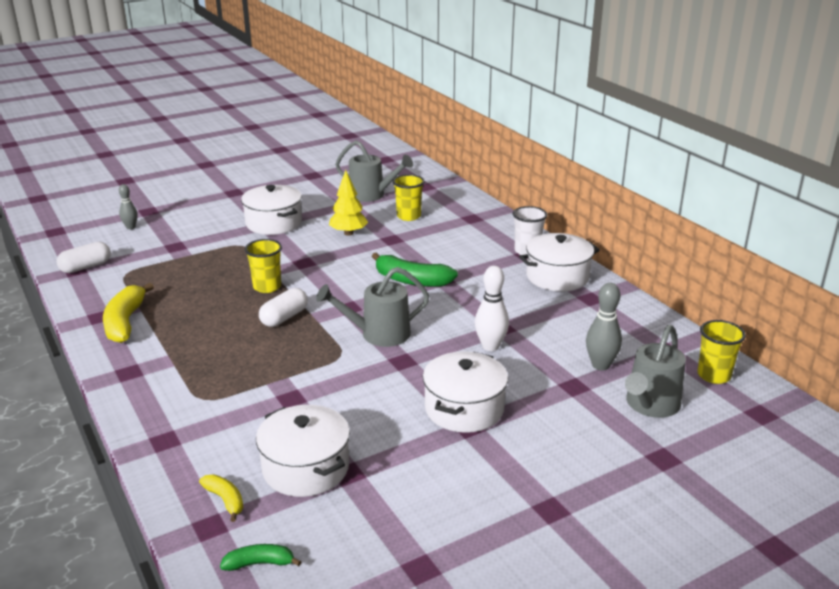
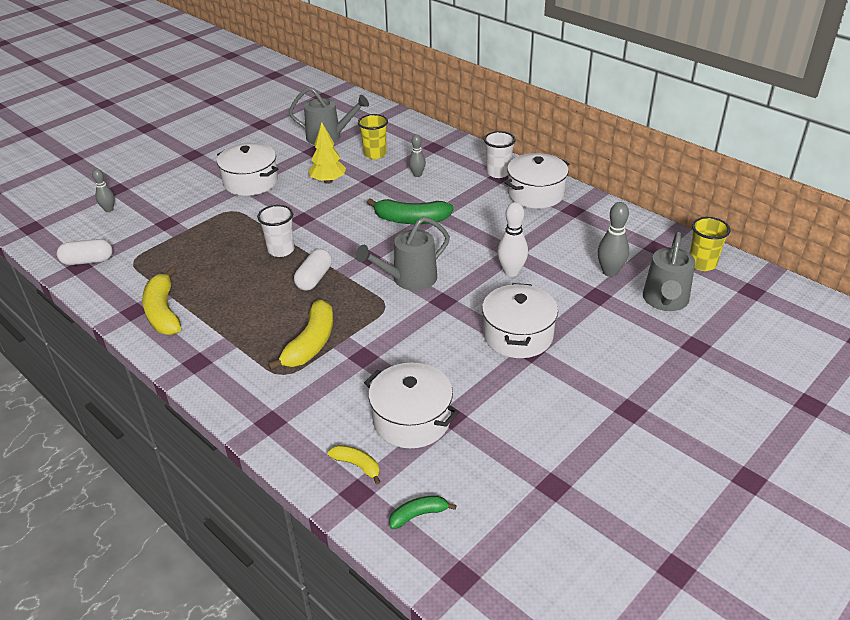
camera: 15 degrees left, 10 degrees up
(86, 267) = (88, 261): white capsule -> white capsule turned 45 degrees clockwise
(246, 376) = (311, 344): none -> yellow banana
(267, 287) = (281, 250): yellow cup -> white cup
(441, 241) = (417, 175): none -> grey bowling pin

